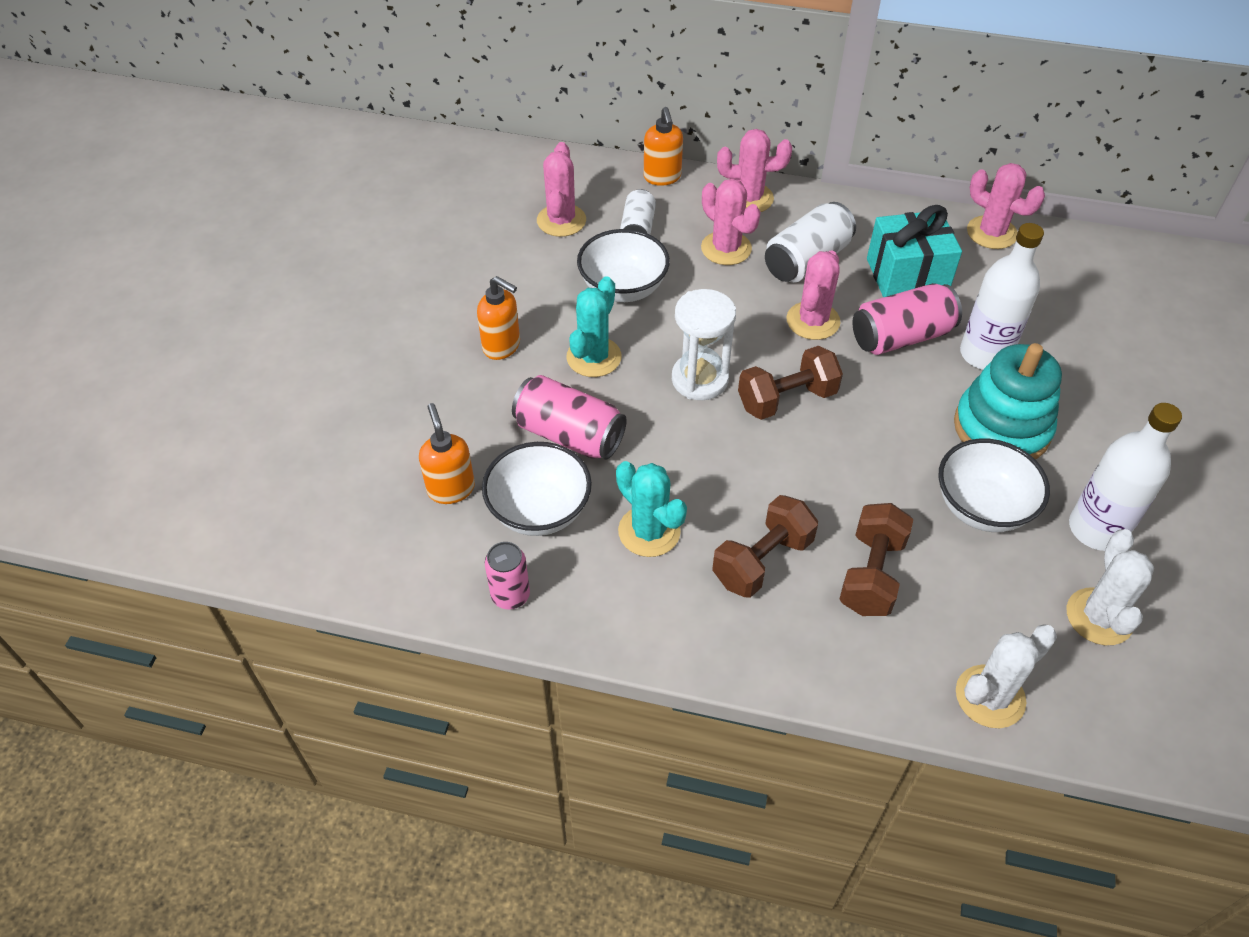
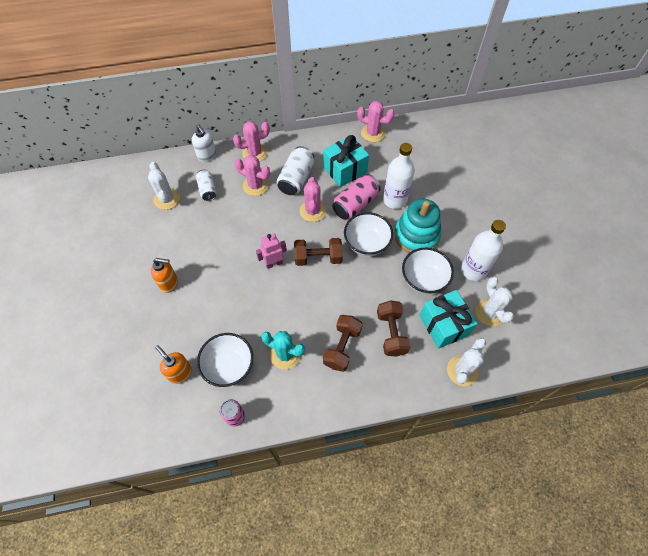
camera: 25 degrees left, 10 degrees up
(561, 220) = (167, 199): pink cactus -> white cactus
(569, 435) = (225, 319): pink can -> none
(594, 357) = (218, 271): turquoise cactus -> none
(623, 288) = (215, 227): white bowl -> white bowl (366, 243)
(662, 177) = (207, 156): orange soap dispenser -> white soap dispenser
(699, 379) = (274, 263): white hourglass -> pink robot
(786, 399) = (318, 258): brown dumbbell -> brown dumbbell turned 45 degrees clockwise
(987, 601) = (443, 325): none -> turquoise gift

